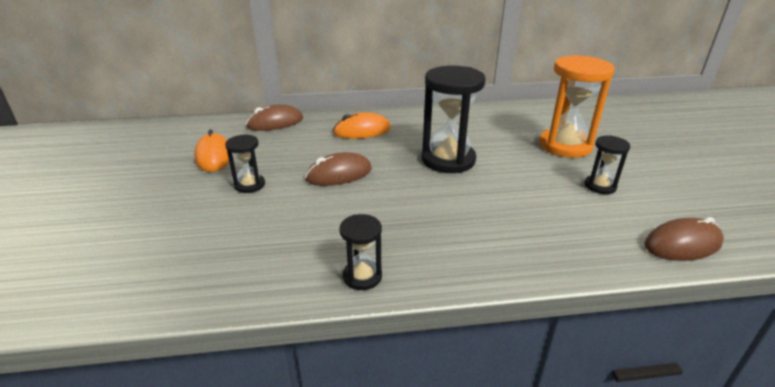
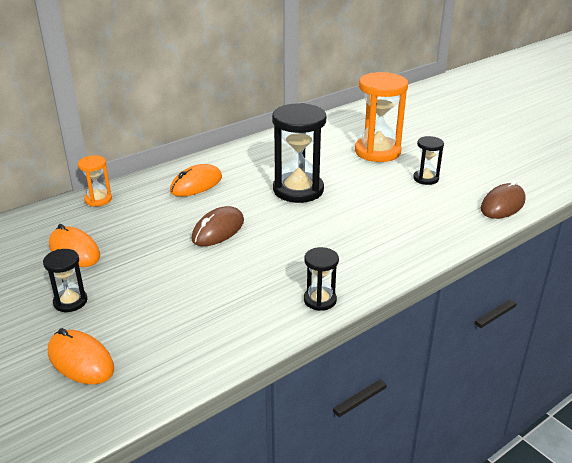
camera: 30 degrees left, 0 degrees up
(109, 249) = (80, 360): none -> orange mouse
(250, 185) = (146, 265): black hourglass -> black hourglass (70, 301)
(275, 123) = (98, 199): brown mouse -> orange hourglass

